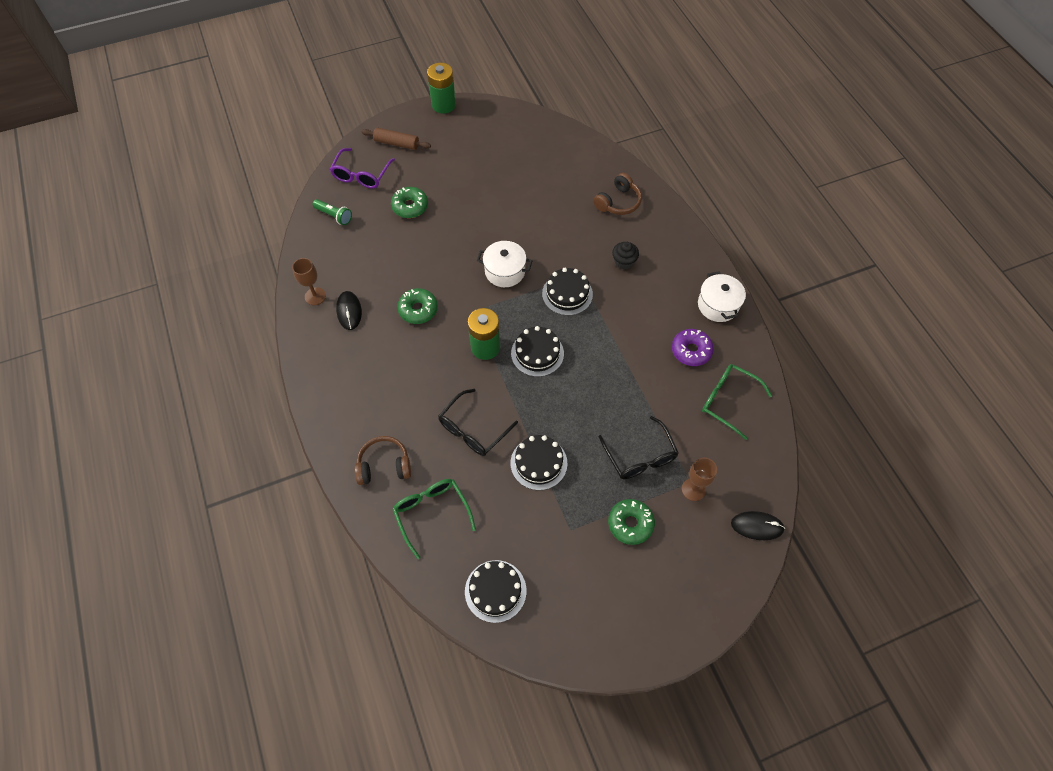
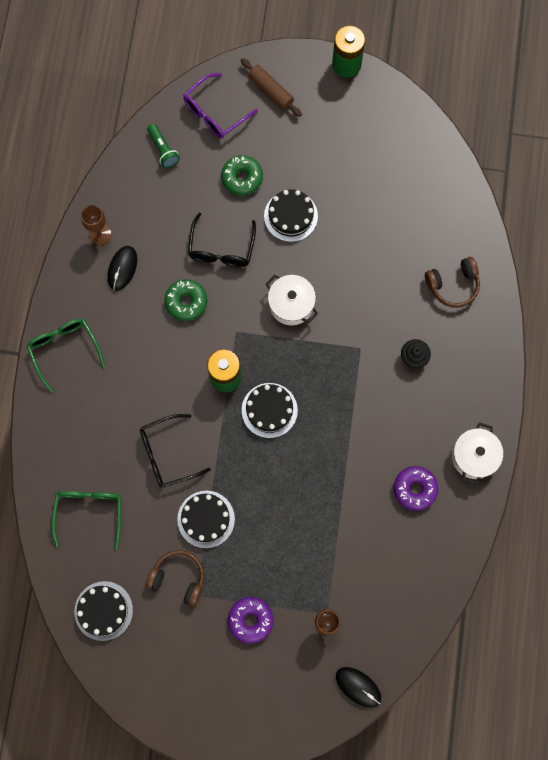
camera: 30 degrees right, 15 degrees up
(384, 466) = (73, 445): brown headphones -> brown headphones (178, 578)
(567, 294) = (336, 362): black cake -> black cake (291, 216)
(630, 524) = (250, 620): green donut -> purple donut
(640, 456) = (298, 565): black glasses -> black glasses (221, 249)
(728, 401) = (414, 558): green glasses -> green glasses (64, 349)

